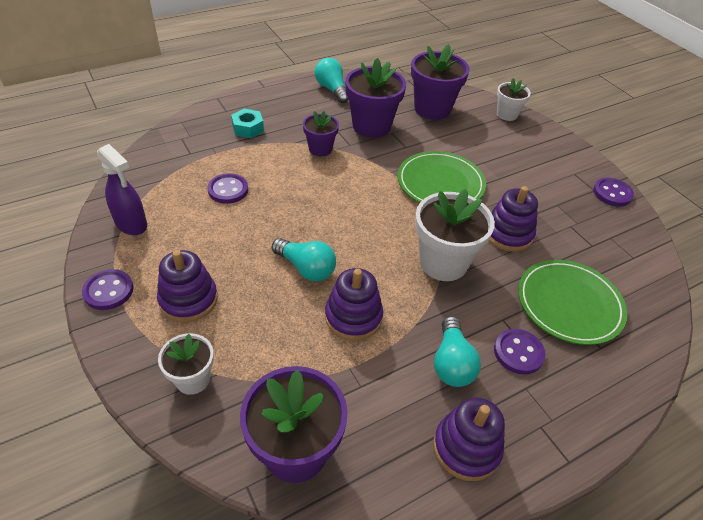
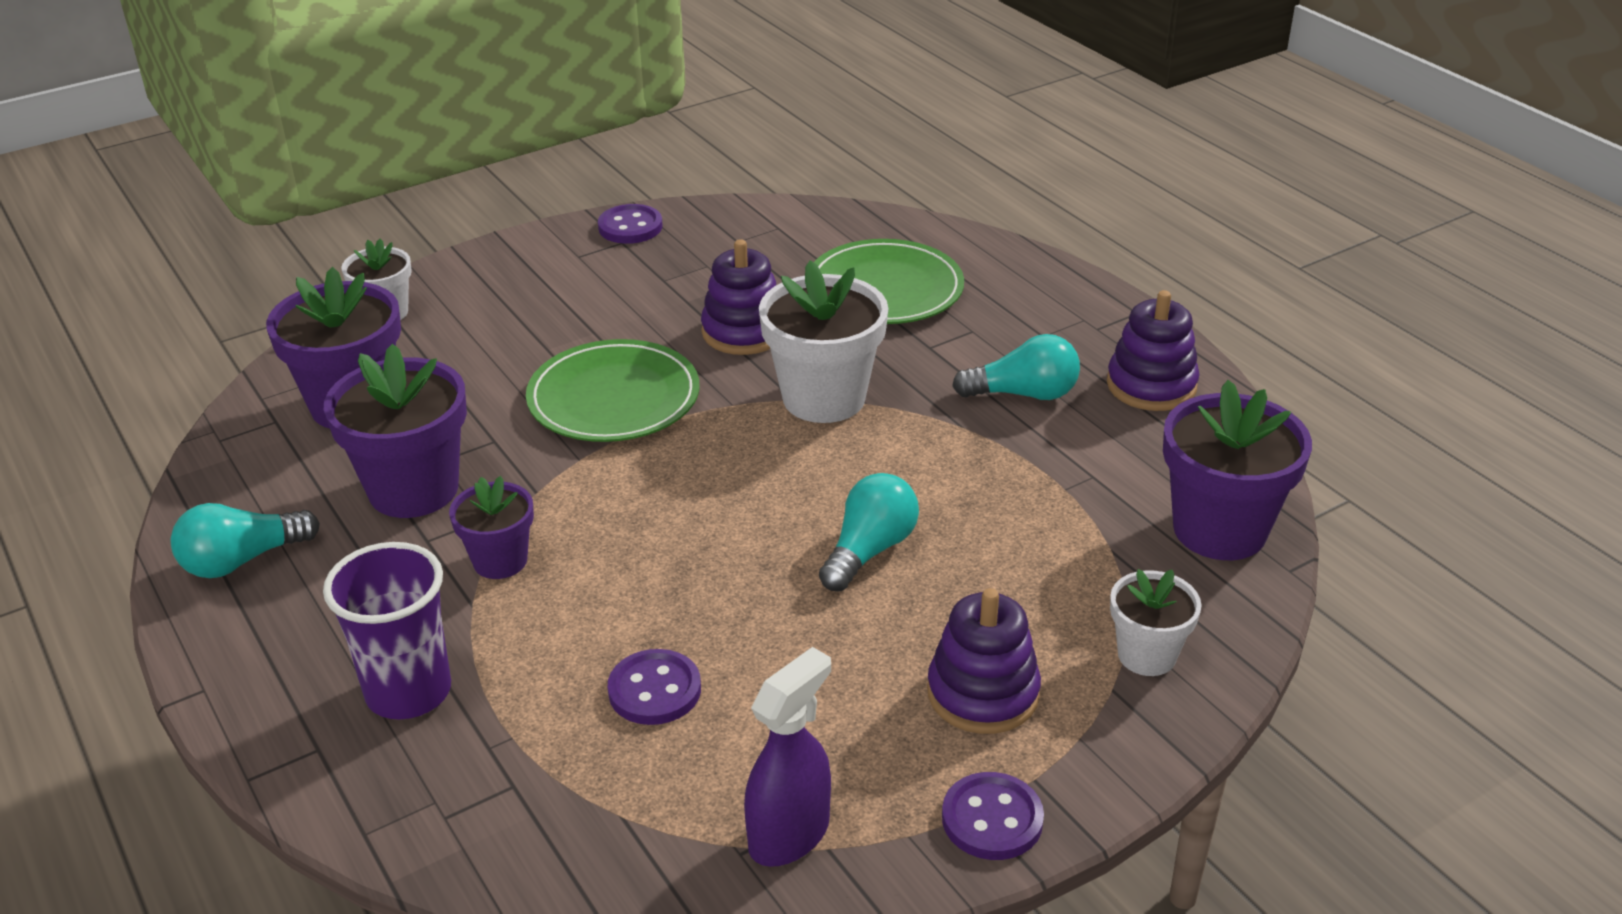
camera: 90 degrees left, 10 degrees down
(248, 128) = (408, 692): turquoise nut -> purple cup
(353, 317) = (966, 489): purple stacking toy -> none
(518, 352) = (986, 337): purple button -> none

